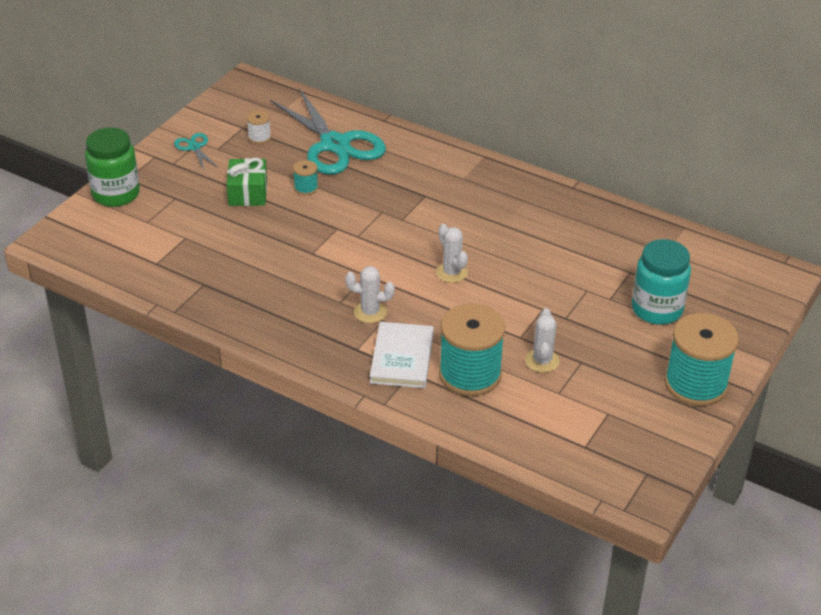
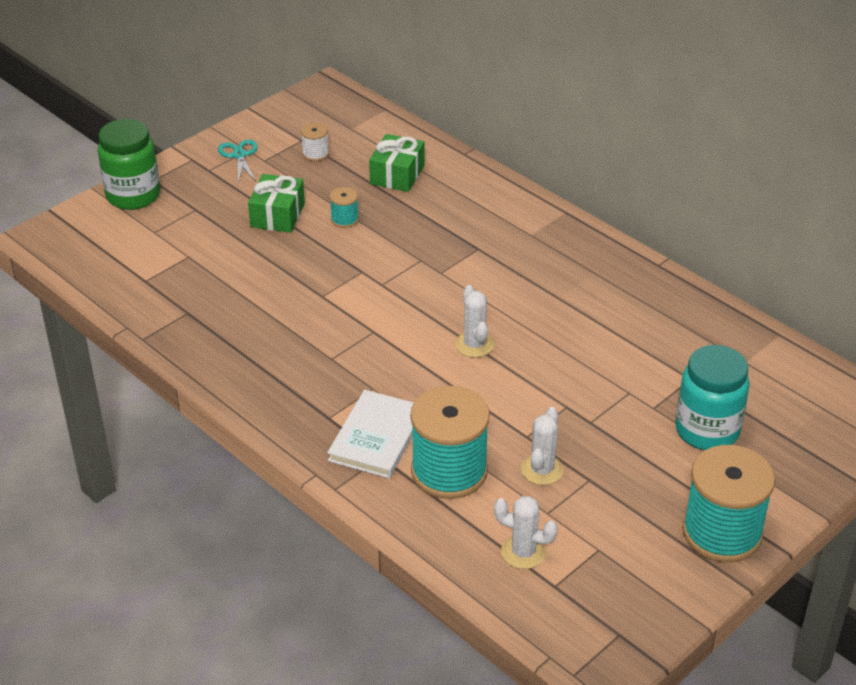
camera: 15 degrees right, 0 degrees up
(335, 145) = (397, 175): turquoise scissors -> green gift
(370, 312) = (361, 376): white cactus -> white cactus (523, 552)

